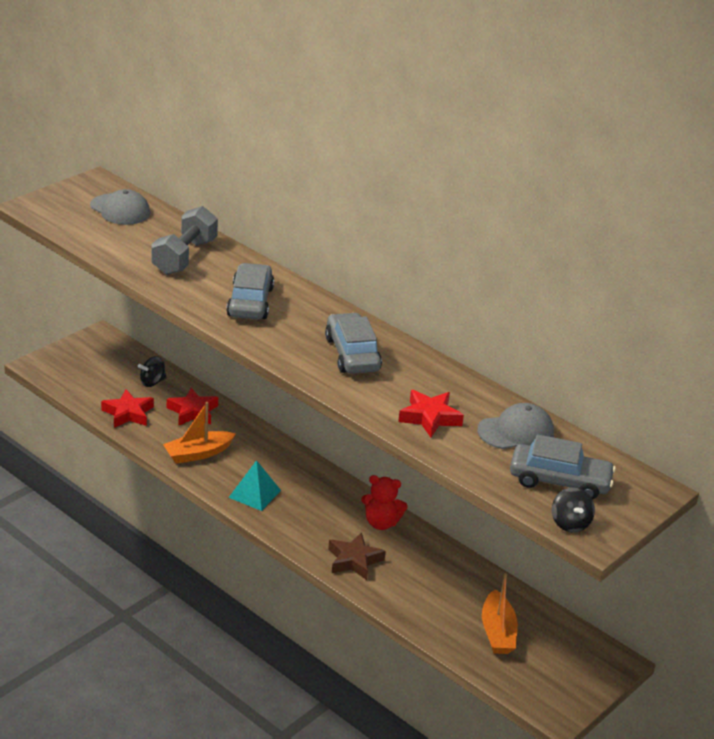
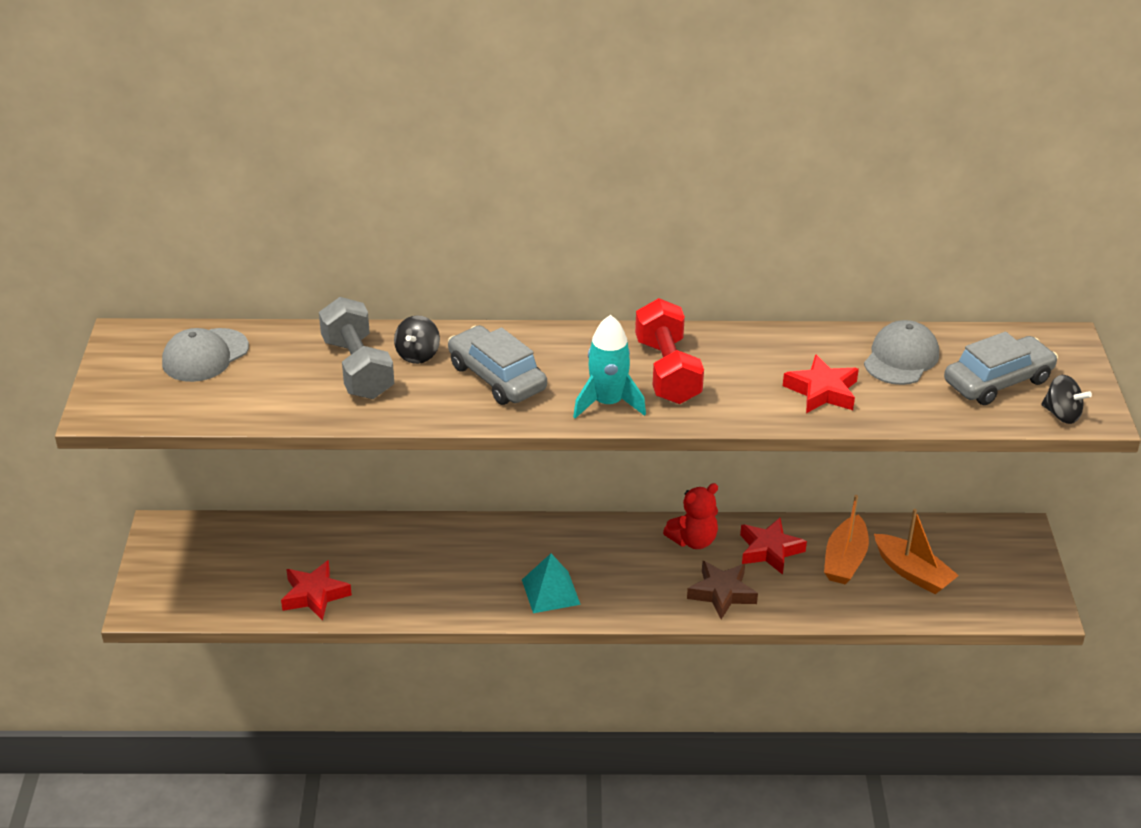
camera: 40 degrees left, 5 degrees up
(120, 210) = (205, 355): grey cap -> grey cap turned 135 degrees clockwise
(152, 382) = (290, 544): black spinning top -> black spinning top (418, 355)
(193, 412) = (375, 549): red star -> red star (769, 550)
(198, 453) = (442, 589): orange boat -> orange boat (845, 560)
(288, 349) = (607, 403): none -> turquoise rocket
(352, 354) = (667, 371): grey car -> red dumbbell

